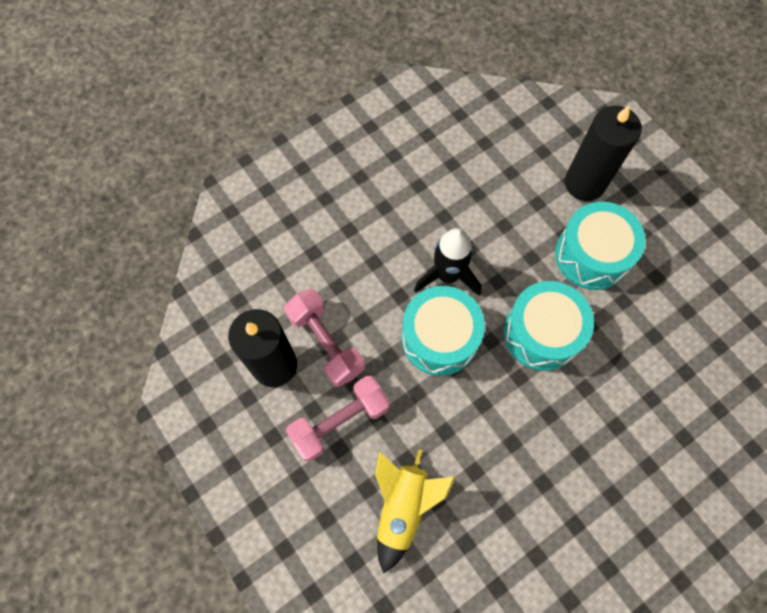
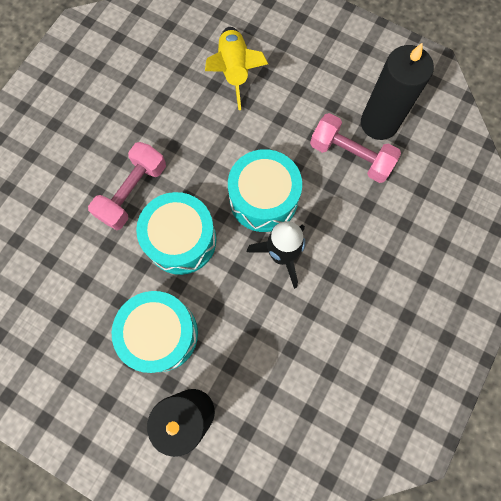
camera: 155 degrees right, 5 degrees up
(340, 421) = (308, 106): pink dumbbell -> pink dumbbell (133, 192)

